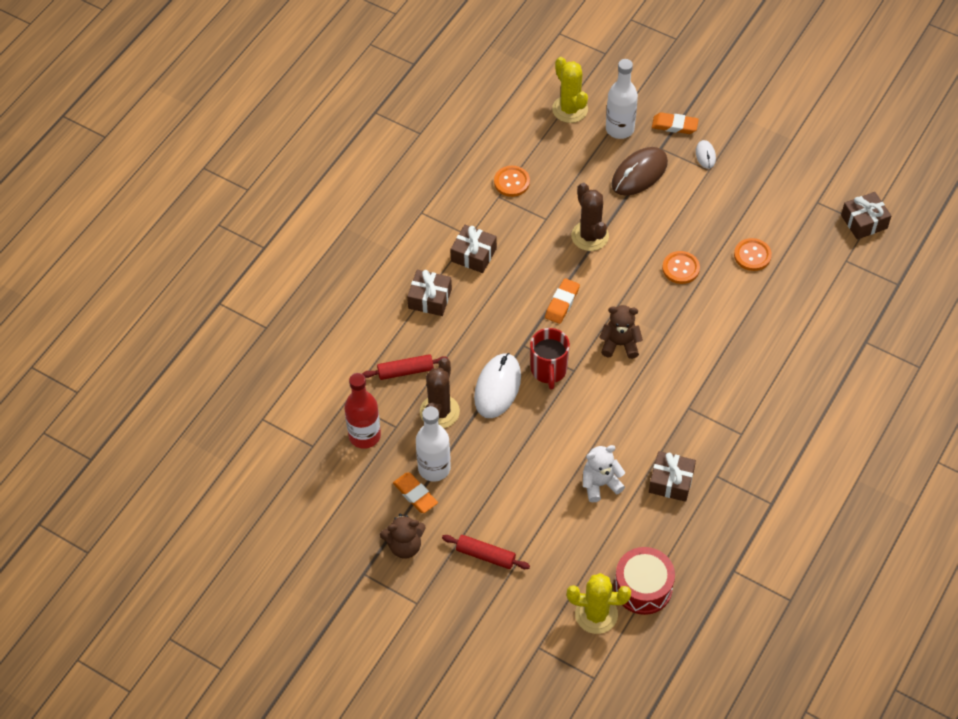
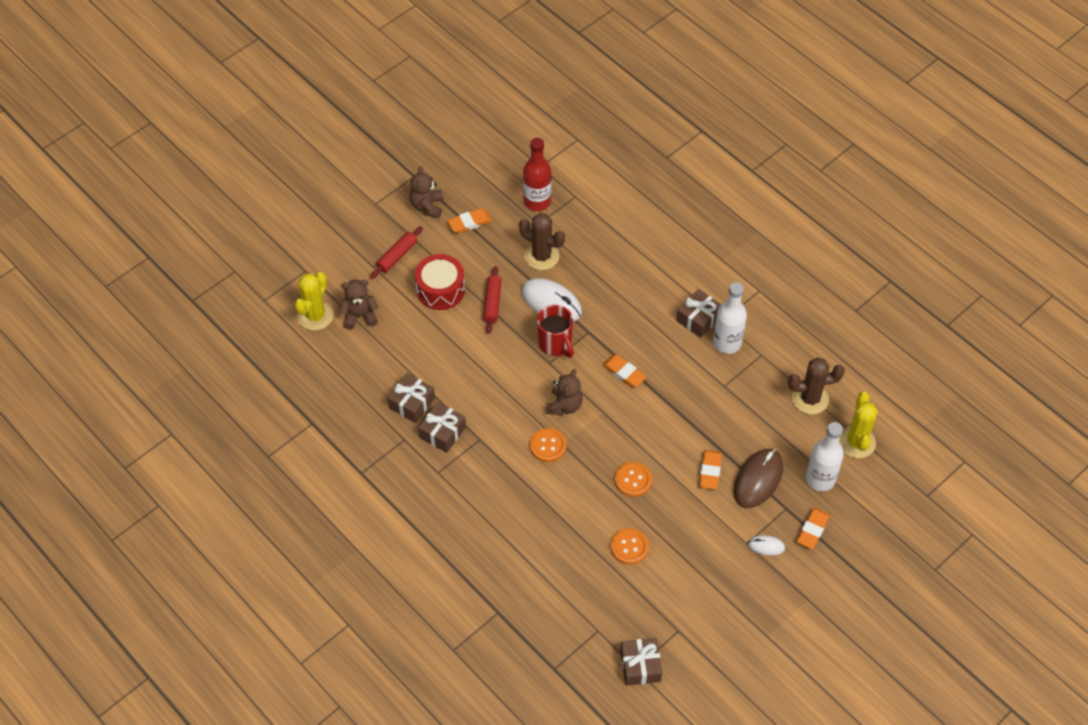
camera: 105 degrees right, 0 degrees up
(405, 371) = (590, 242): red rolling pin -> red rolling pin (492, 303)
(430, 299) = (660, 275): brown gift -> brown gift (442, 432)
(434, 468) = (489, 240): white bottle -> white bottle (727, 343)
(511, 182) = (776, 369): orange button -> orange button (548, 446)
(549, 370) = (555, 344): red mug -> red mug turned 135 degrees counterclockwise
(570, 109) = (856, 442): yellow cactus -> yellow cactus turned 75 degrees counterclockwise
(580, 568) = (360, 316): none -> brown teddy bear
(590, 236) = (693, 415): brown cactus -> brown cactus (810, 399)
(600, 484) = (430, 351): white teddy bear -> none
(639, 173) = (758, 479): brown mouse -> brown mouse turned 60 degrees clockwise
(643, 587) = (324, 354): red drum -> red drum (440, 289)
(646, 211) = (710, 471): none -> orange eraser

